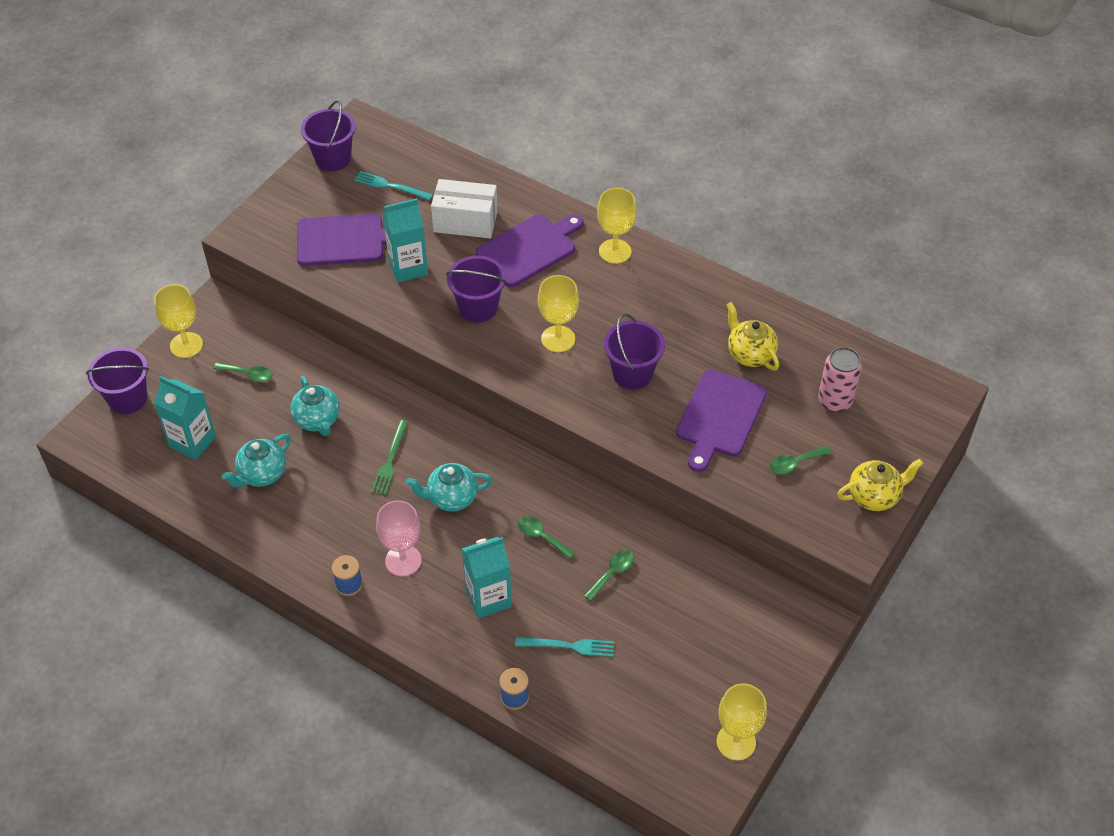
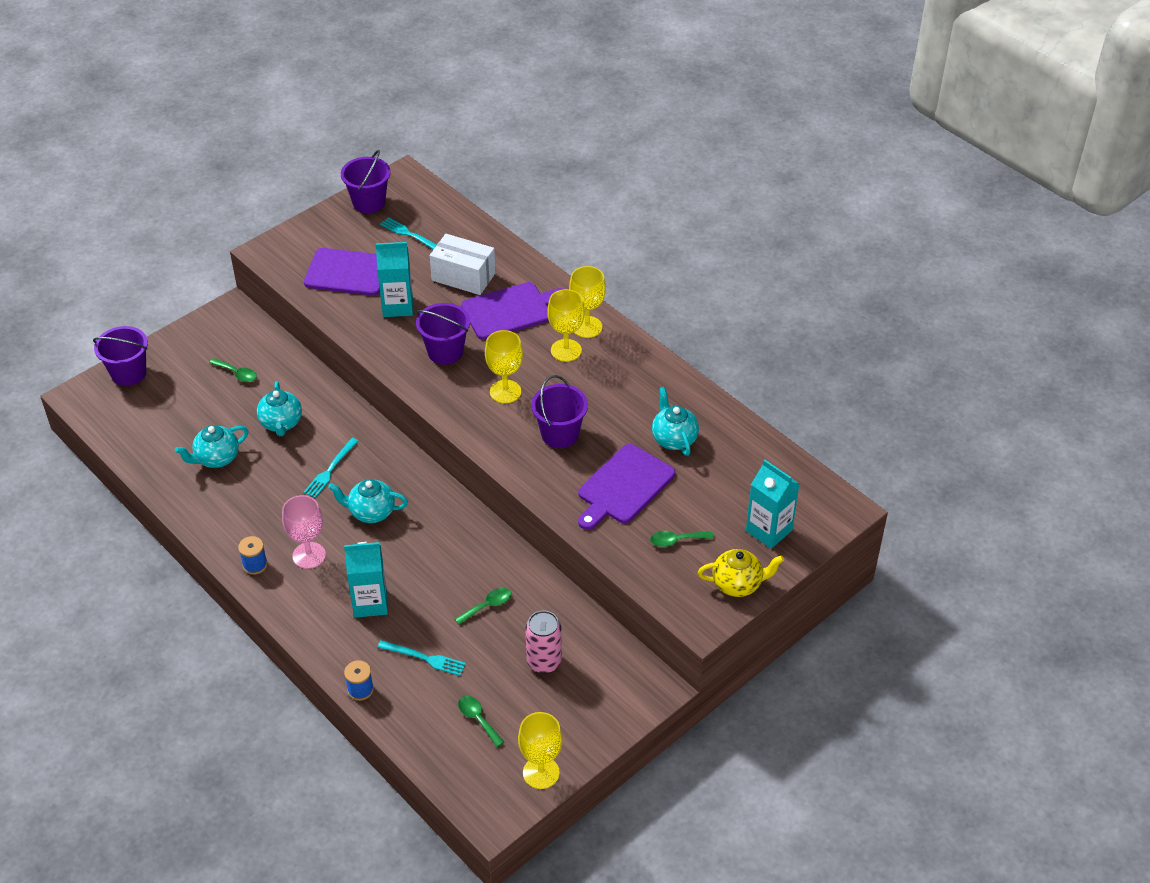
camera: 15 degrees right, 5 degrees down
(186, 345) = (194, 339): yellow goblet -> yellow goblet (566, 350)
(192, 442) = (169, 420): turquoise carton -> turquoise carton (769, 530)
(390, 460) = (330, 469): green fork -> turquoise fork
(541, 536) = (437, 561): green spoon -> green spoon (478, 719)
(750, 354) = (673, 439): yellow teapot -> turquoise teapot
(835, 401) = (736, 494): pink can -> pink can (544, 661)

